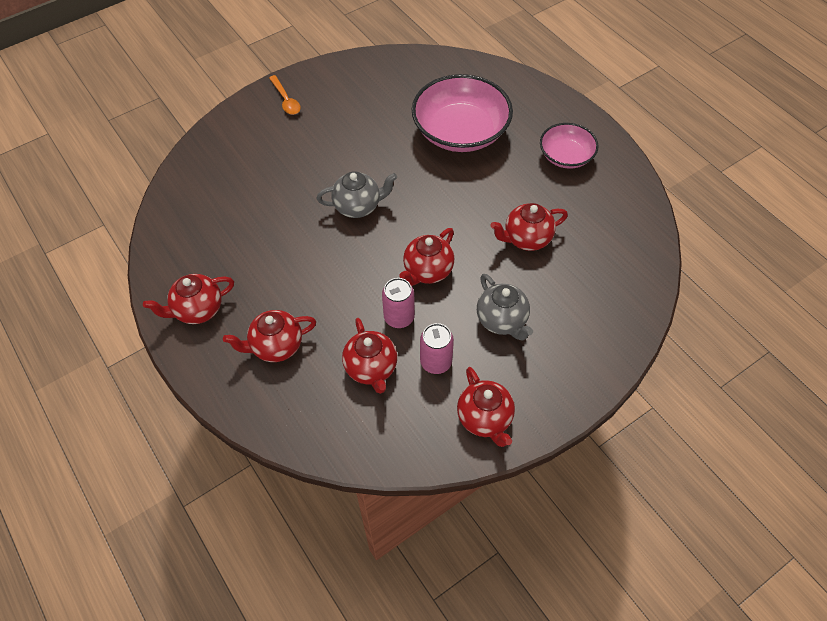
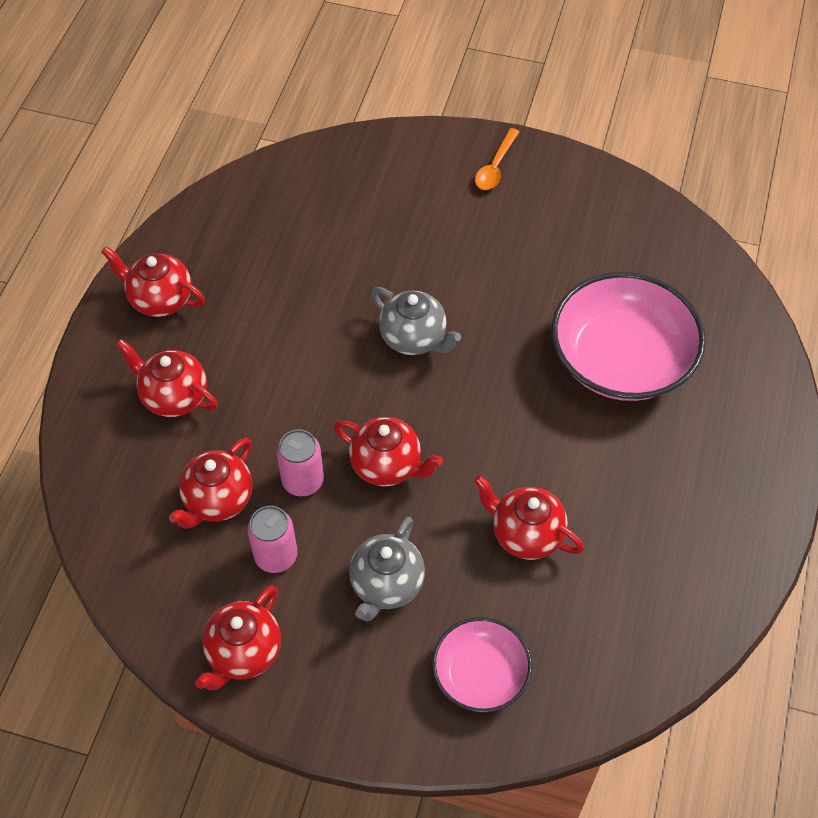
camera: 50 degrees right, 0 degrees up
(427, 271) = (387, 465): red teapot -> red teapot turned 150 degrees counterclockwise
(566, 156) = (697, 494): pink bowl -> pink bowl (480, 674)

